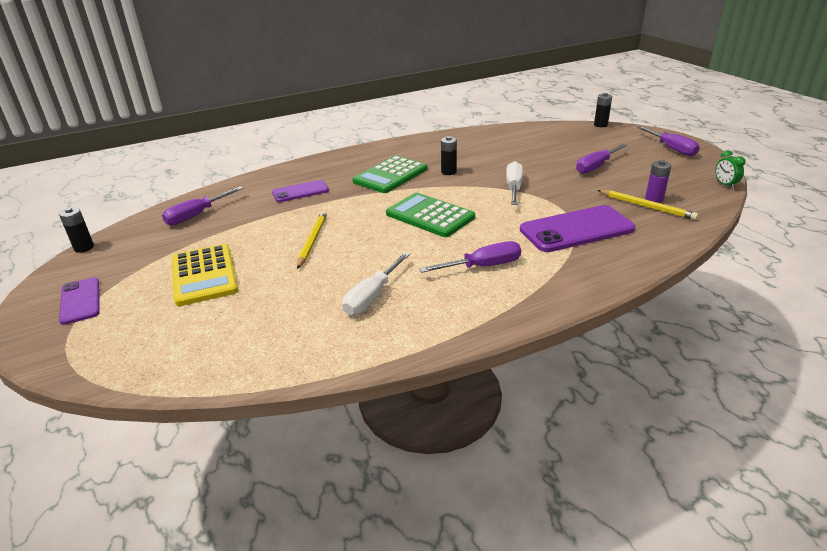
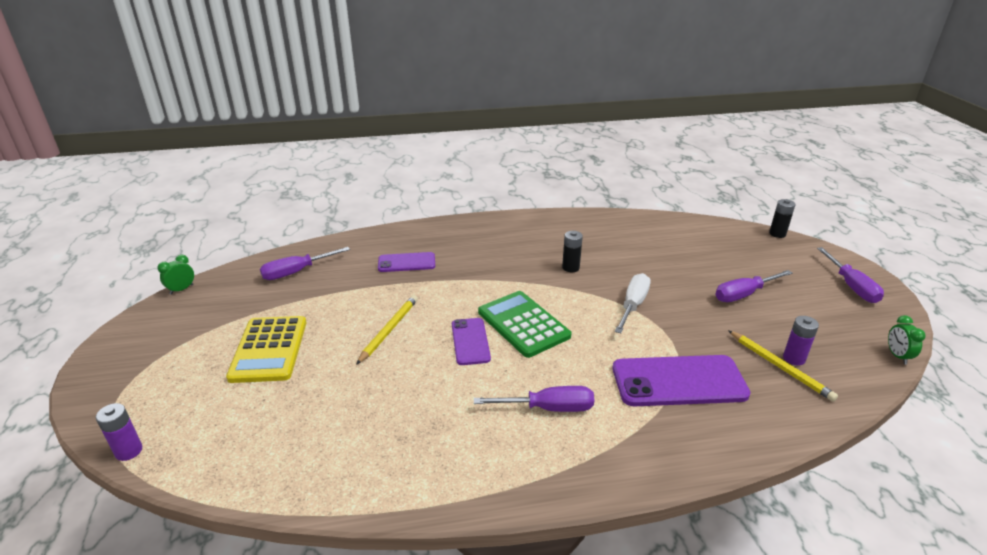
camera: 15 degrees right, 0 degrees up
(80, 301) = (150, 353): purple phone -> purple phone (470, 341)
(84, 248) = (181, 289): black battery -> green clock
(105, 376) = (129, 451): none -> purple battery
(372, 297) = (414, 420): white screwdriver -> none
(390, 175) = (507, 260): green calculator -> none

